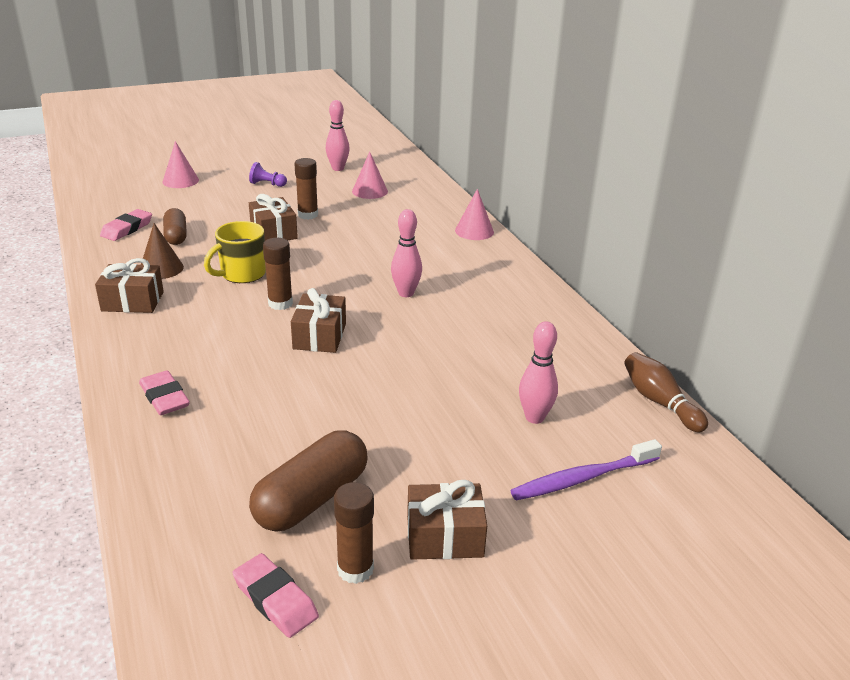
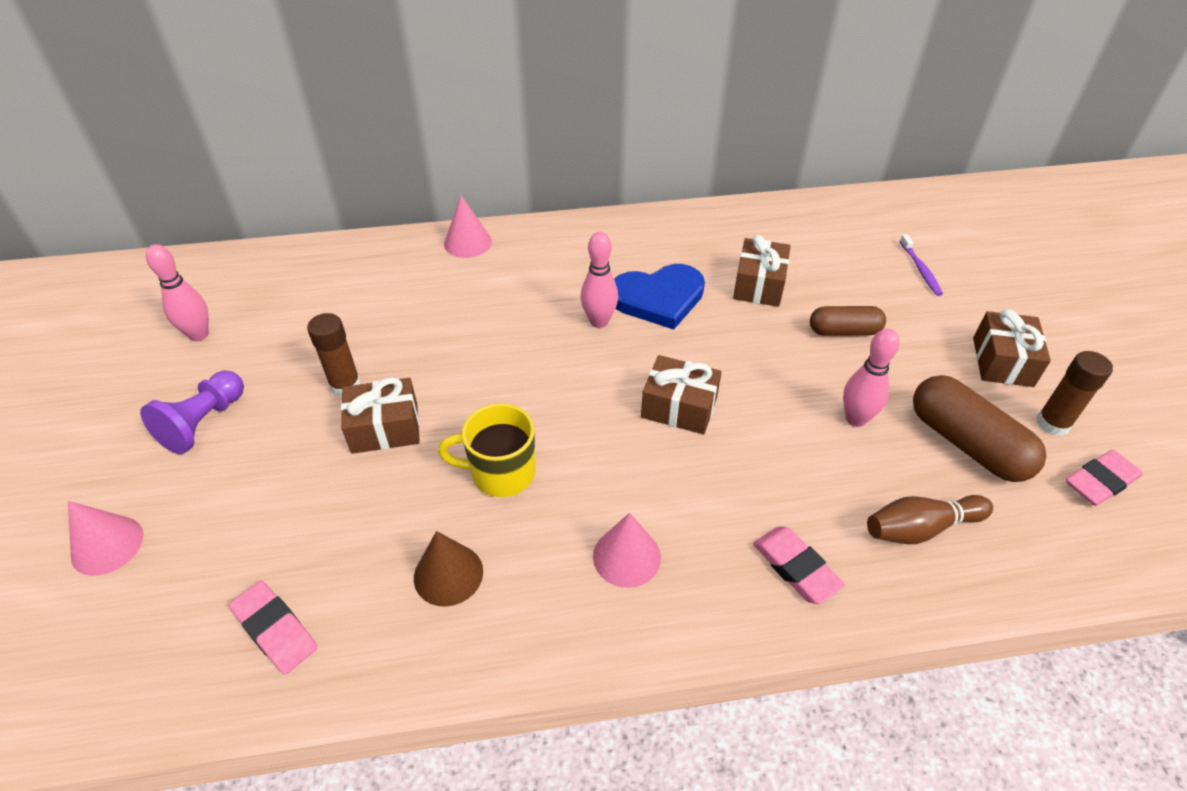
camera: 75 degrees left, 15 degrees up
(132, 301) = (543, 612): brown gift -> brown gift (759, 285)
(165, 397) = (796, 567): pink eraser -> pink eraser turned 75 degrees clockwise
(176, 236) = (339, 553): brown capsule -> brown capsule (844, 331)
(242, 274) = (501, 473): yellow mug -> yellow mug turned 120 degrees clockwise
(267, 184) = (204, 423): purple pawn -> purple pawn, size x1.58
(280, 303) = (594, 437): brown glue stick -> none
(370, 191) = (302, 312): pink cone -> pink cone (626, 556)
(448, 317) = (658, 298): none -> blue heart
(534, 417) = (839, 277): pink bowling pin -> pink bowling pin (856, 419)
(582, 478) = (920, 270): purple toothbrush -> purple toothbrush, size x0.62
(659, 402) = (818, 204): brown bowling pin -> brown bowling pin (920, 528)

